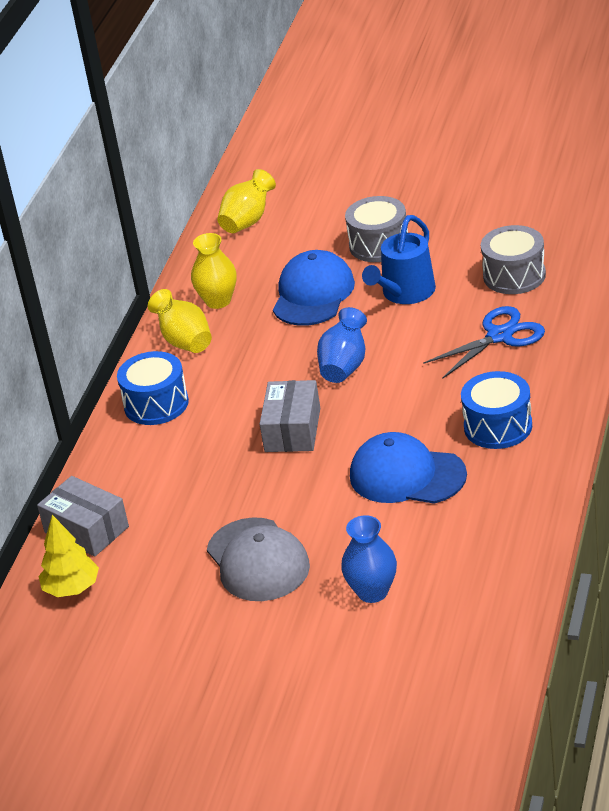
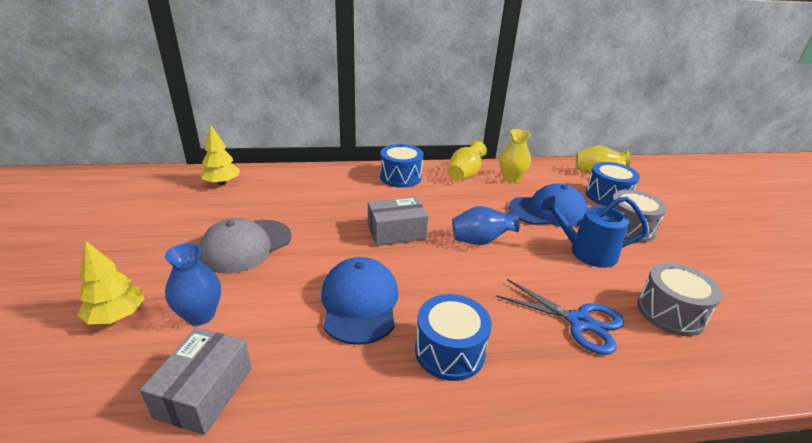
camera: 60 degrees right, 5 degrees down
(86, 530) = (277, 177): grey box -> grey box (204, 392)
(307, 234) = (607, 196): none -> blue drum
(344, 655) = (117, 316): none -> yellow tree

